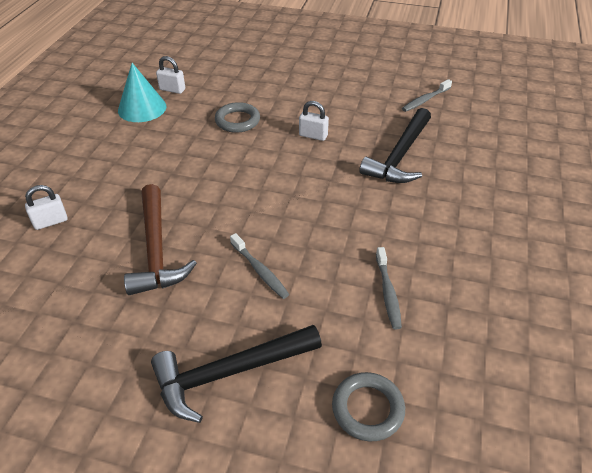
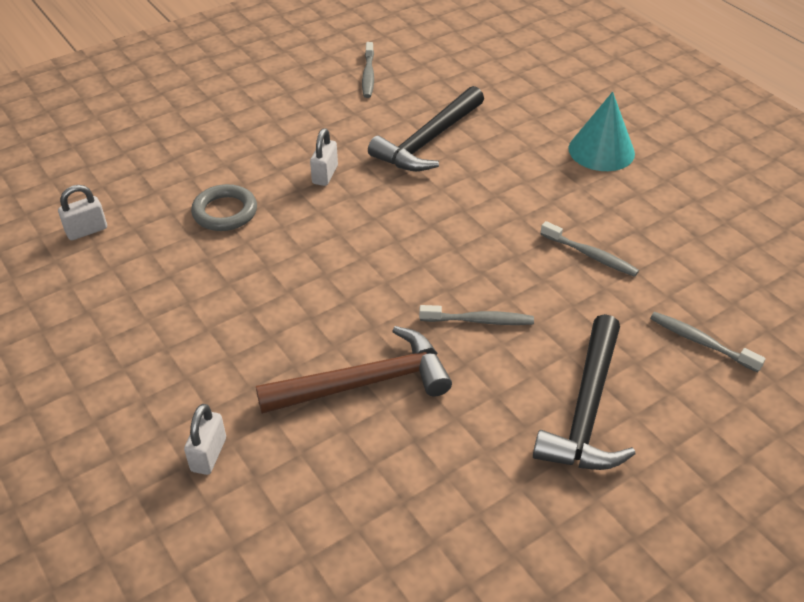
camera: 50 degrees left, 0 degrees up
(142, 108) = (87, 274): turquoise cone -> turquoise cone (601, 150)
(156, 250) = (365, 382): brown hammer -> brown hammer turned 45 degrees counterclockwise
(313, 135) = (325, 175): white padlock -> white padlock turned 45 degrees counterclockwise
(367, 409) = (701, 342): grey ring -> grey toothbrush
(400, 156) = (428, 141): black hammer -> black hammer turned 60 degrees clockwise

